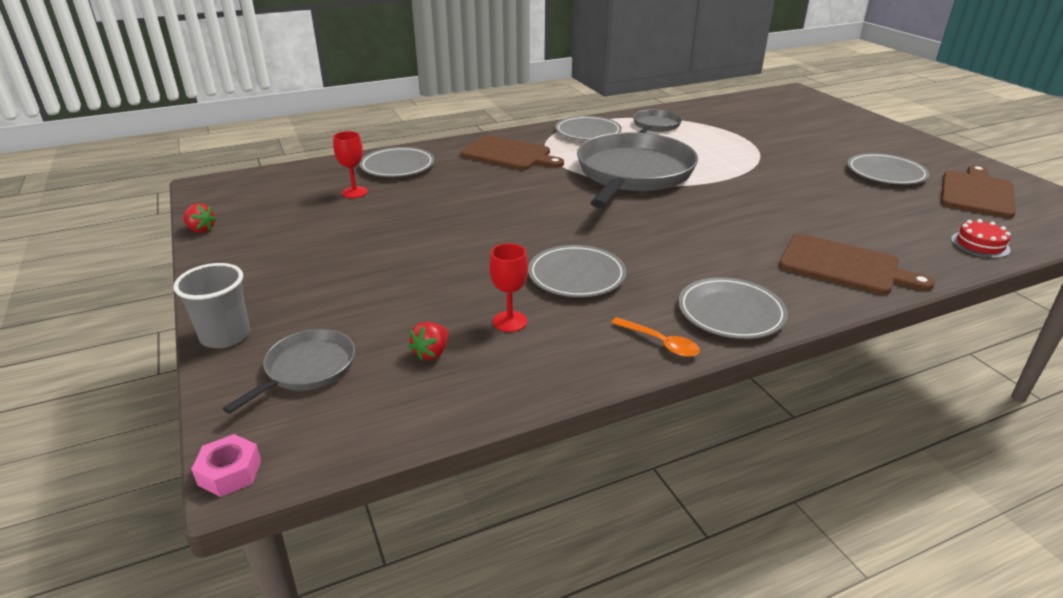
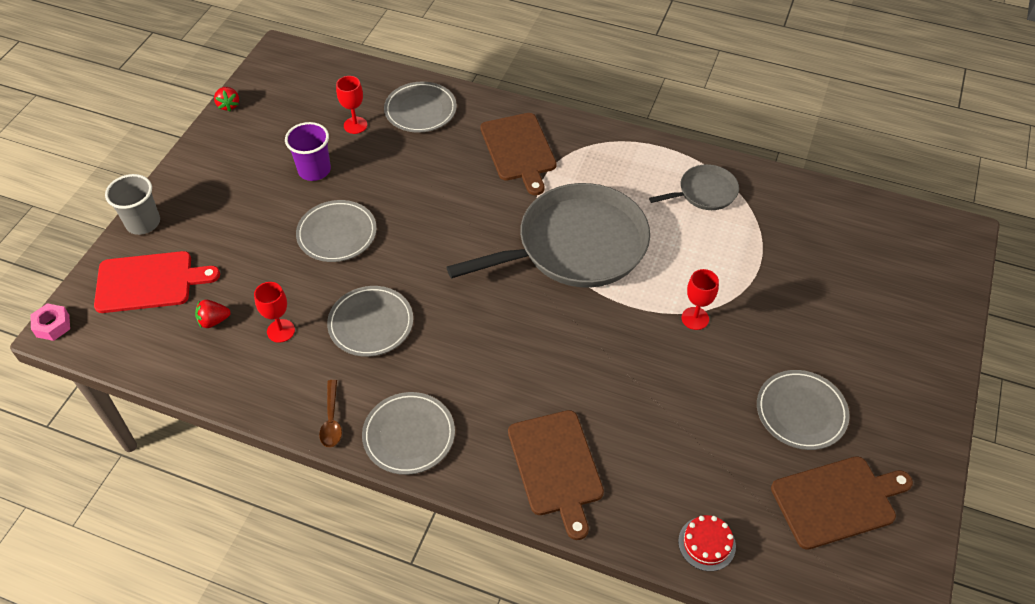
camera: 45 degrees right, 20 degrees up
(307, 369) = (149, 282): grey pan -> red cutting board
(361, 226) = (314, 170): none -> purple cup
(588, 132) = (628, 161): grey plate -> grey plate (337, 234)
(660, 343) = (331, 420): orange spoon -> brown spoon
(760, 168) = (695, 318): none -> red goblet

